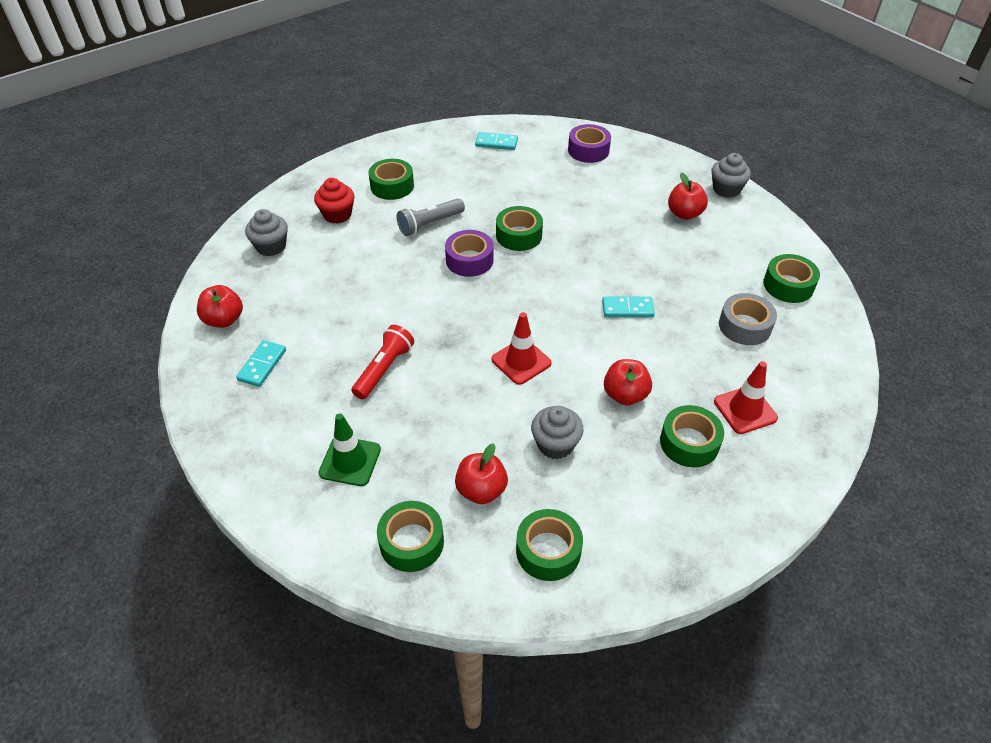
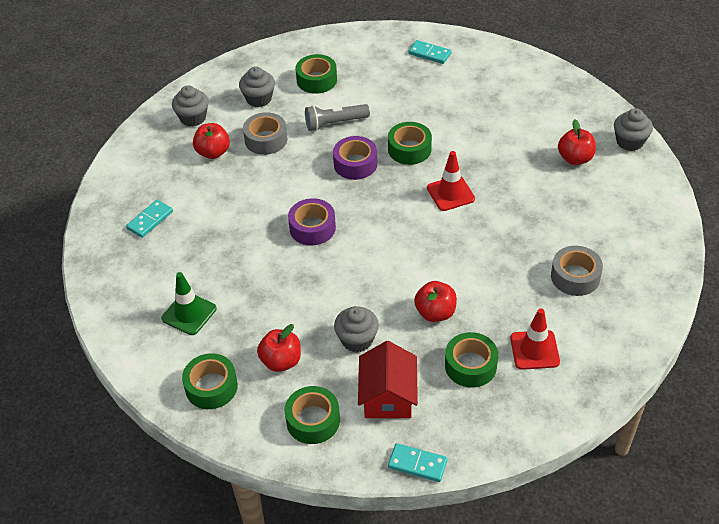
camera: 20 degrees right, 0 degrees up
(224, 320) = (133, 175): red apple -> red apple (213, 152)
(337, 215) = (259, 99): red cupcake -> grey cupcake
(362, 254) = (266, 139): none -> grey tape
(384, 369) = (244, 245): red flashlight -> none
(521, 361) = (360, 264): red traffic cone -> red traffic cone (450, 193)
(588, 150) = (514, 77): purple tape -> purple tape (312, 228)
(618, 499) = (388, 396): none -> red house
(627, 309) = (475, 238): turquoise domino -> turquoise domino (417, 464)
(788, 285) = (638, 248): green tape -> none

